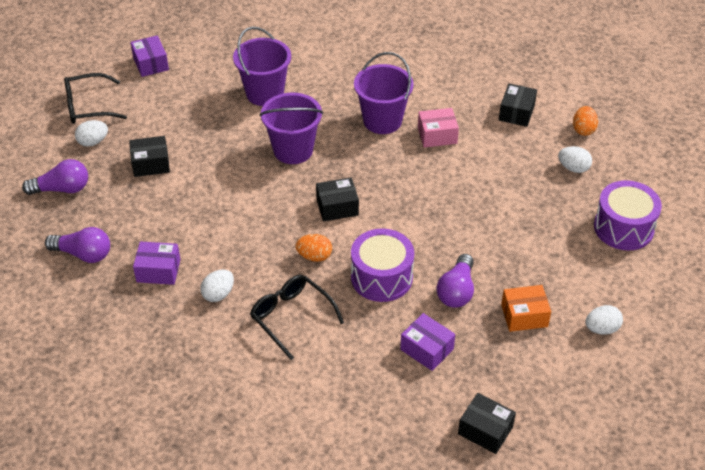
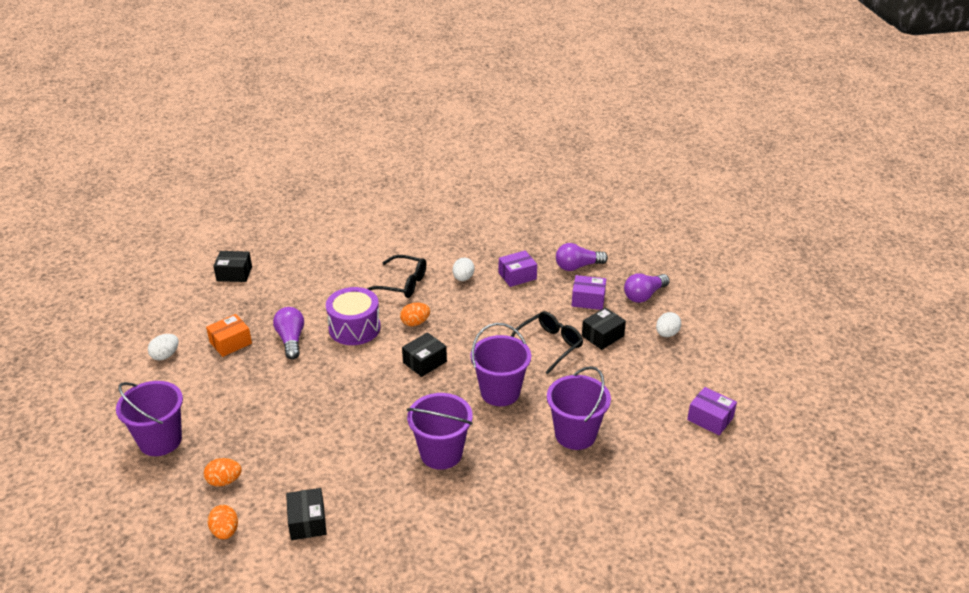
camera: 150 degrees right, 10 degrees down
(88, 106) = (708, 358): black glasses -> black glasses (549, 345)
(426, 349) = (295, 299): purple box -> purple box (588, 300)
(437, 135) = (378, 460): pink box -> none
(573, 168) = (224, 481): white egg -> orange egg
(623, 228) = (160, 441): purple drum -> purple bucket

